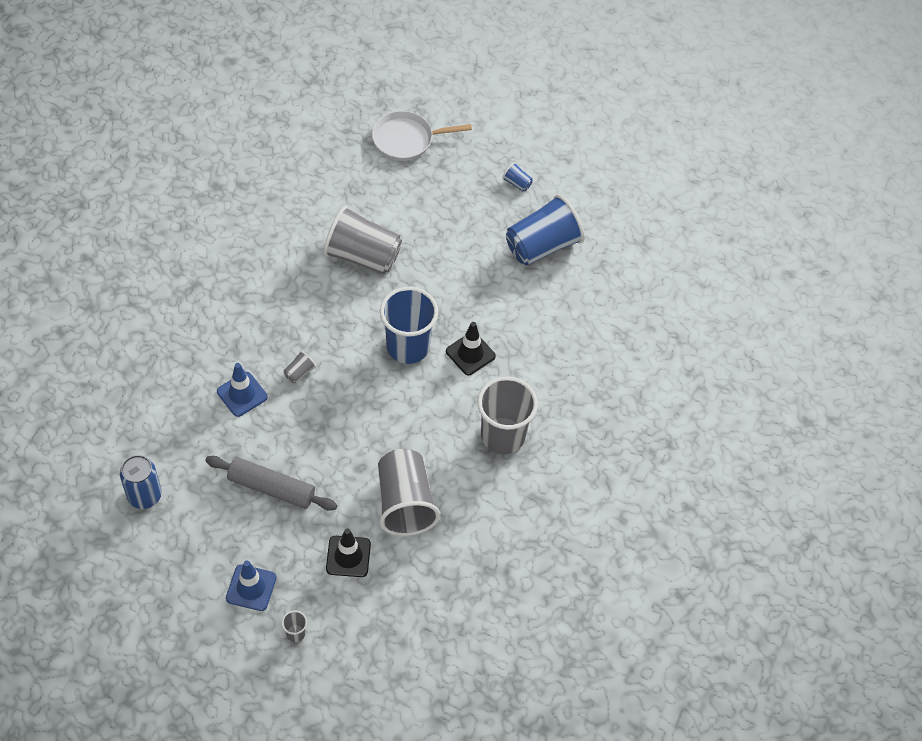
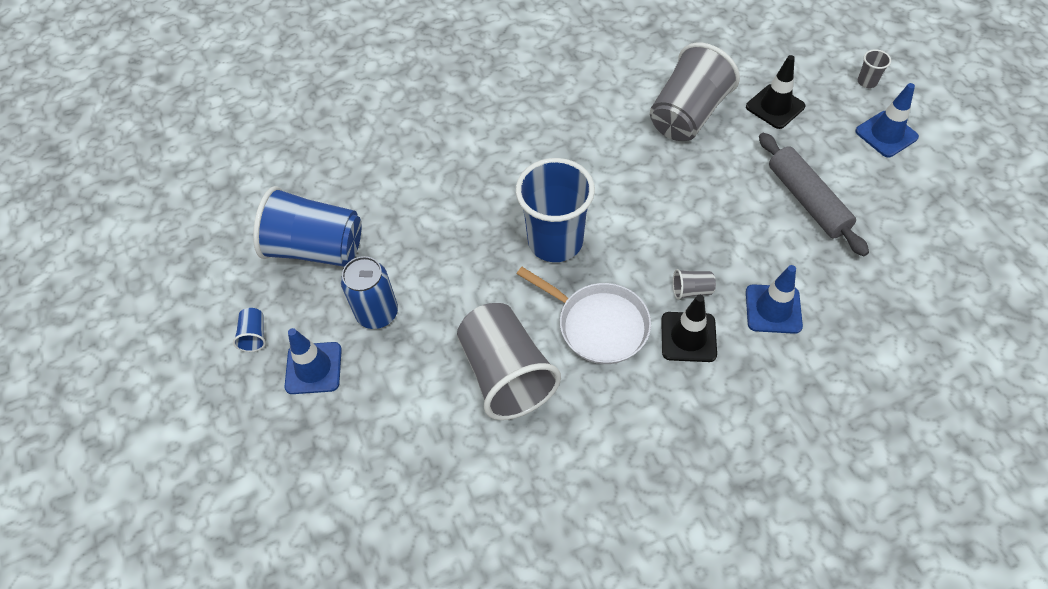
camera: 130 degrees left, 0 degrees up
(144, 495) = (952, 274): blue can -> blue can (377, 313)
(406, 139) = (299, 496): white pan -> white pan (598, 325)
(466, 191) = (313, 368): none -> blue traffic cone
(470, 354) = (502, 195): black traffic cone -> black traffic cone (688, 337)
(502, 436) = (549, 112): grey cup -> none

